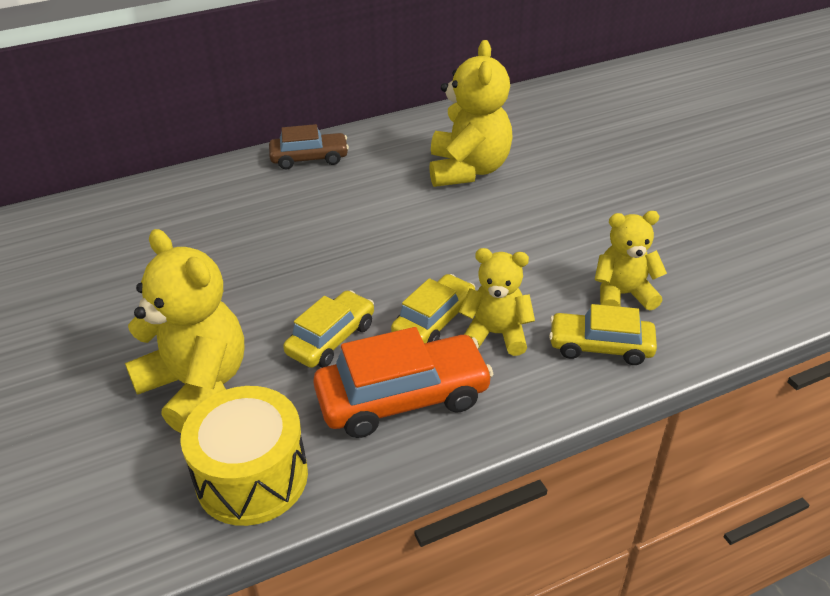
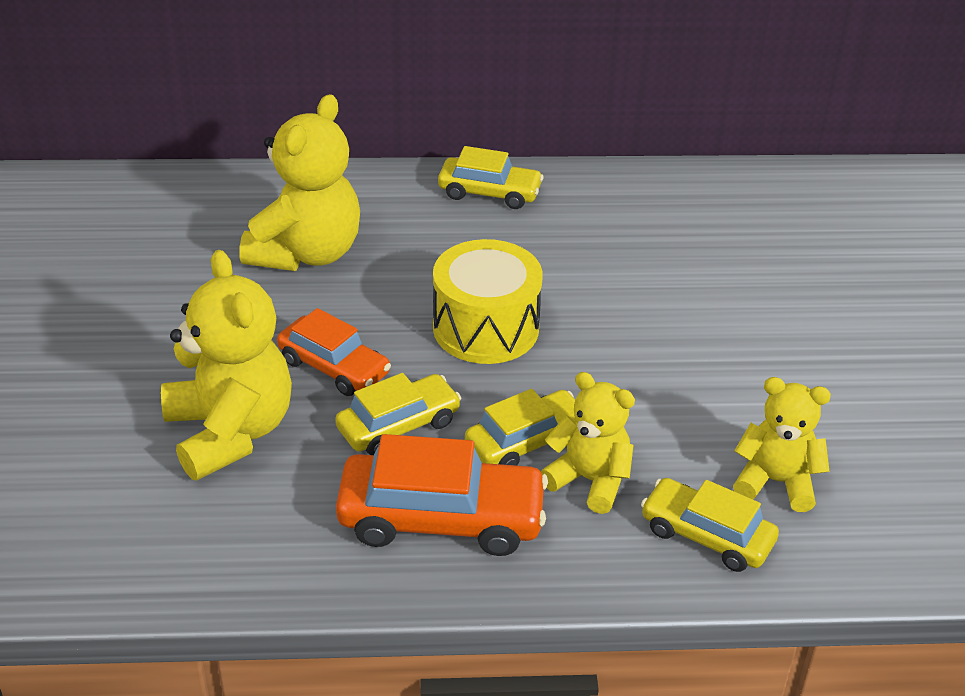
camera: 20 degrees right, 0 degrees up
(252, 477) = (239, 549): yellow drum -> yellow drum (486, 328)
(257, 311) = (334, 367): none -> orange car
(309, 158) = (489, 192): brown car -> yellow car
(468, 170) = (678, 262): yellow teddy bear -> yellow teddy bear (306, 253)

